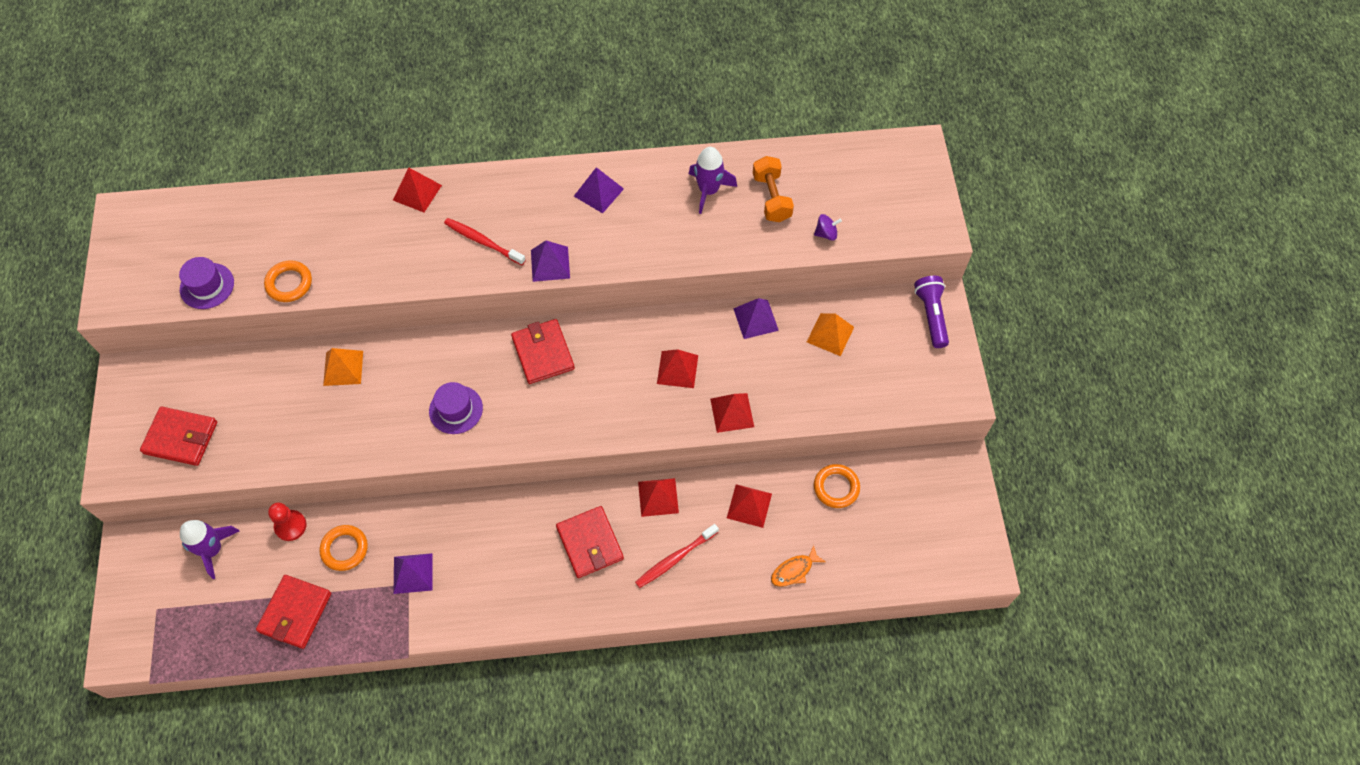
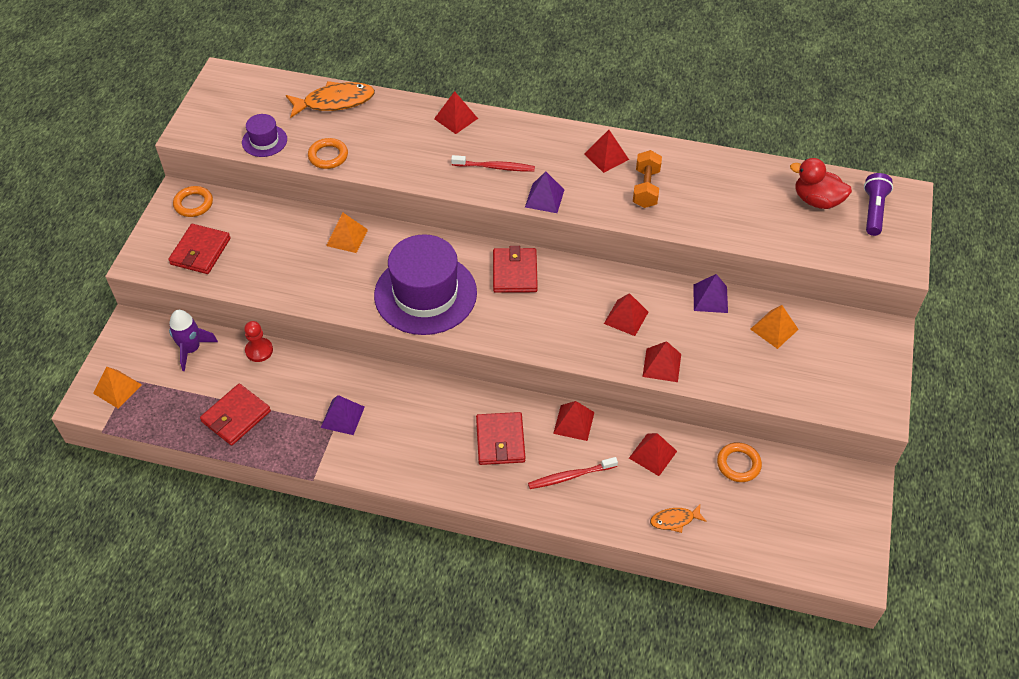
camera: 20 degrees right, 10 degrees down
(146, 625) = (117, 389): none -> orange pyramid
(181, 438) = (200, 251): red wallet -> red wallet turned 75 degrees clockwise
(270, 211) = (335, 102): none -> orange fish
(344, 549) = (295, 381): orange ring -> orange ring (193, 204)
(456, 409) = (425, 294): purple hat -> purple hat, size x2.15
(483, 241) = (495, 167): red toothbrush -> red toothbrush turned 135 degrees clockwise
(598, 192) = (606, 156): purple pyramid -> red pyramid
(708, 190) = (702, 179): purple rocket -> none
(771, 198) = (756, 199): orange dumbbell -> orange dumbbell (646, 188)
(826, 233) = (795, 239): purple spinning top -> none
(833, 181) = (816, 200): none -> red duck
(931, 315) = (874, 340): purple flashlight -> purple flashlight (873, 211)

